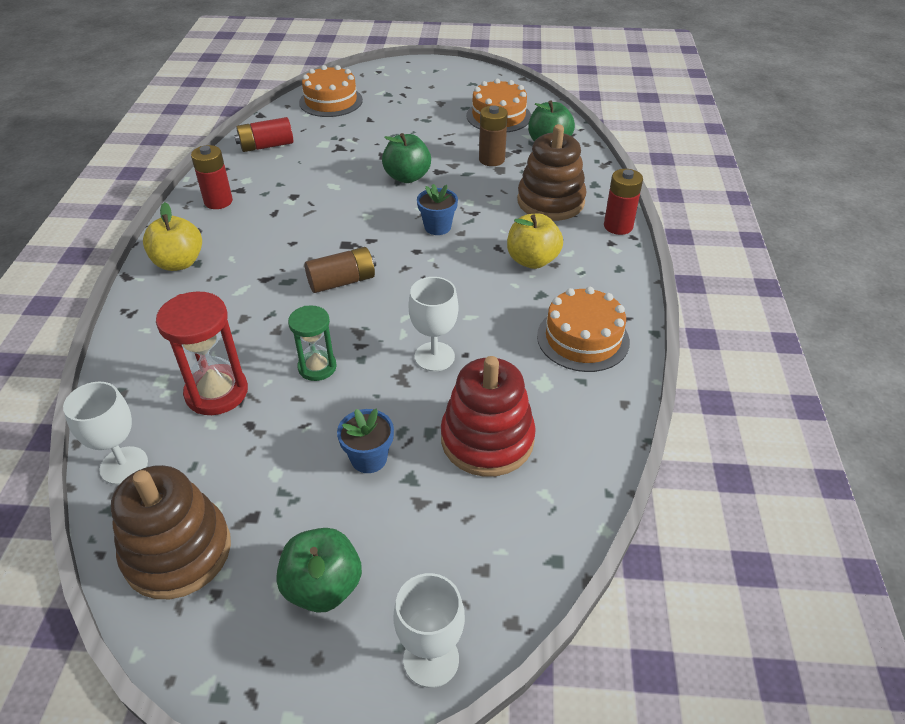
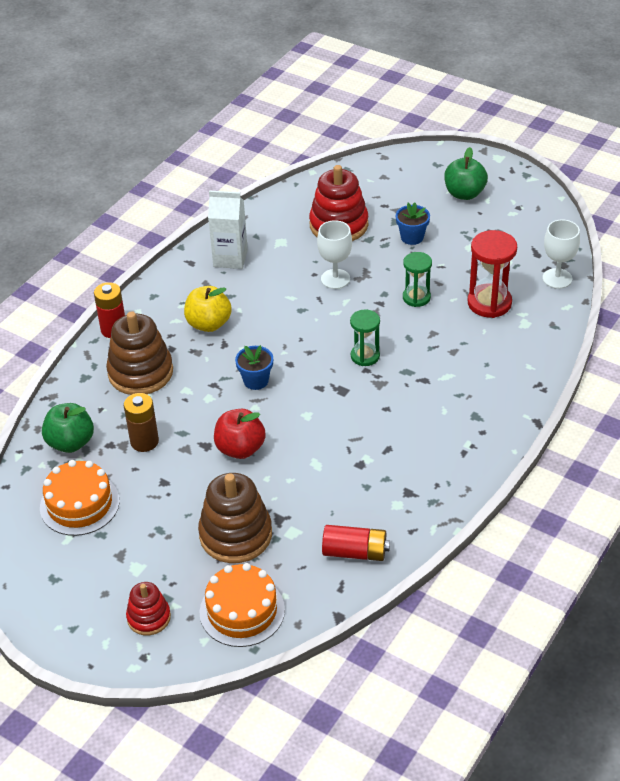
camera: 150 degrees left, 0 degrees up
(177, 551) = (533, 229): brown stacking toy -> brown stacking toy (235, 535)
(179, 263) = (490, 421): yellow apple -> none
(218, 201) = (434, 483): red battery -> none
(342, 281) = (365, 356): brown battery -> green hourglass
(391, 84) = (149, 617): none -> red stacking toy
(407, 177) = (240, 449): green apple -> red apple
(431, 659) = (428, 157): white goblet -> none
(583, 338) = (230, 258): orange cake -> white carton

